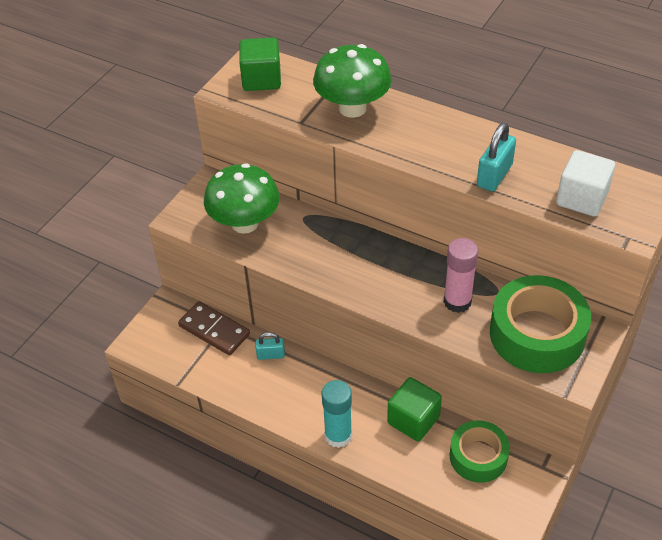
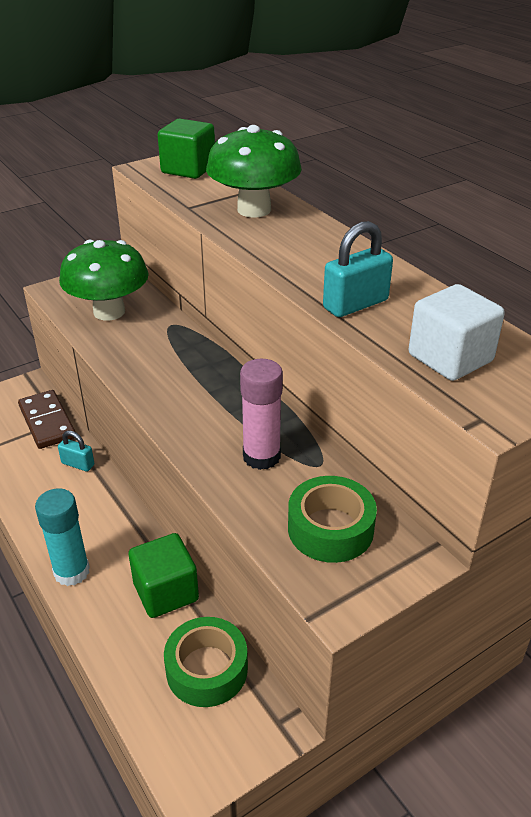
camera: 25 degrees right, 10 degrees down
(537, 334) = (330, 529): green tape -> green tape, size x0.63

